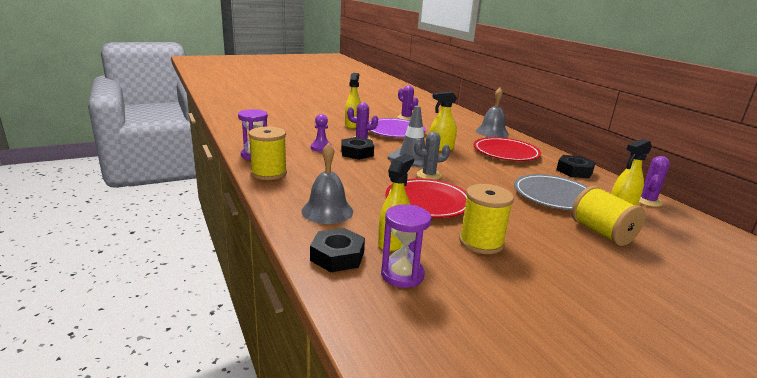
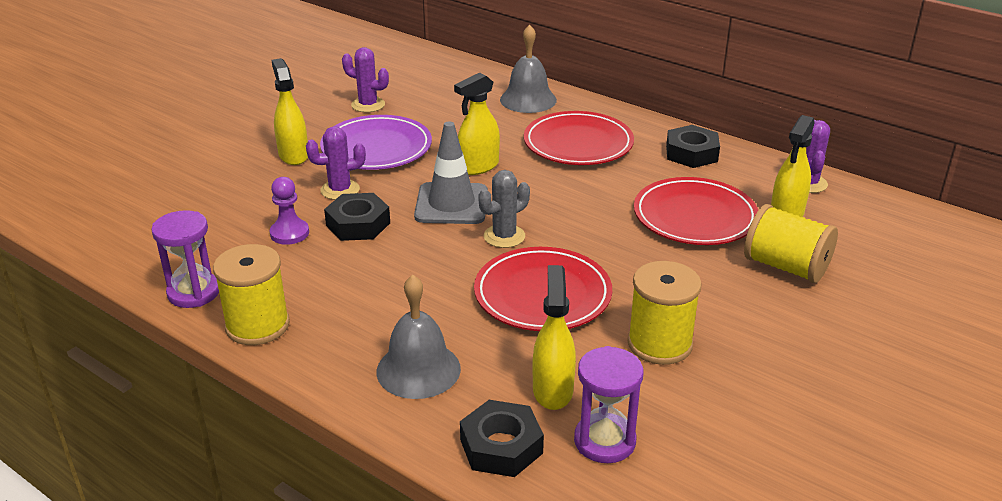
camera: 25 degrees left, 10 degrees up
(554, 196) = (694, 217): grey plate -> red plate

